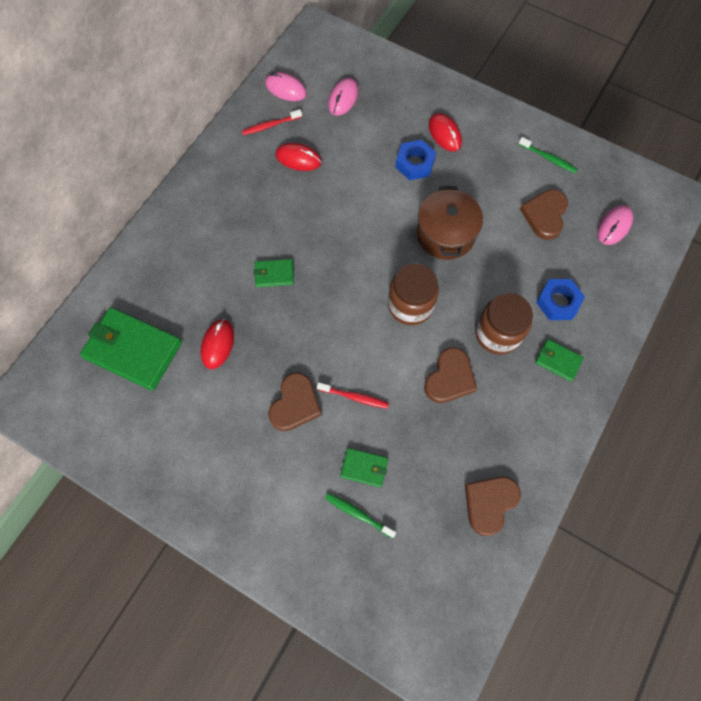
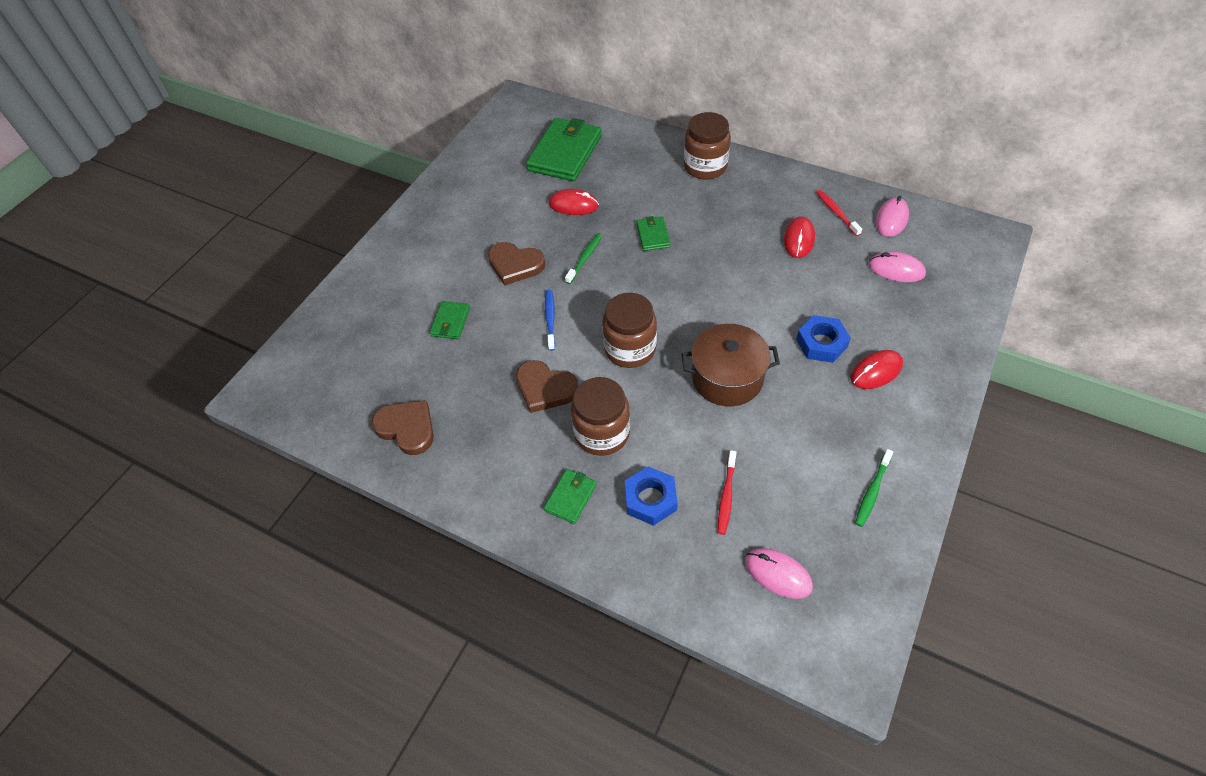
camera: 90 degrees right, 15 degrees down
(186, 218) = (705, 167): none -> brown jar
(354, 397) = (523, 309): red toothbrush -> red toothbrush (726, 496)
(358, 514) = (406, 321): green toothbrush -> green toothbrush (585, 258)
(370, 372) = (550, 319): none -> blue toothbrush
(545, 215) = (777, 486): brown heart -> none

